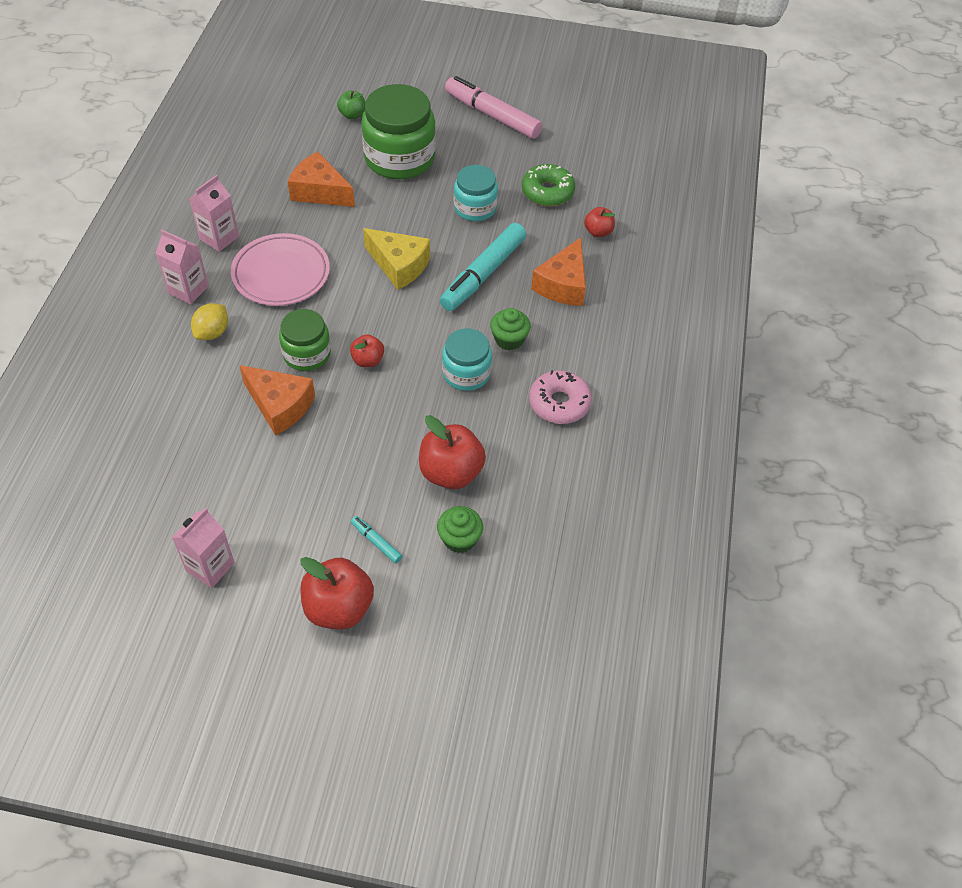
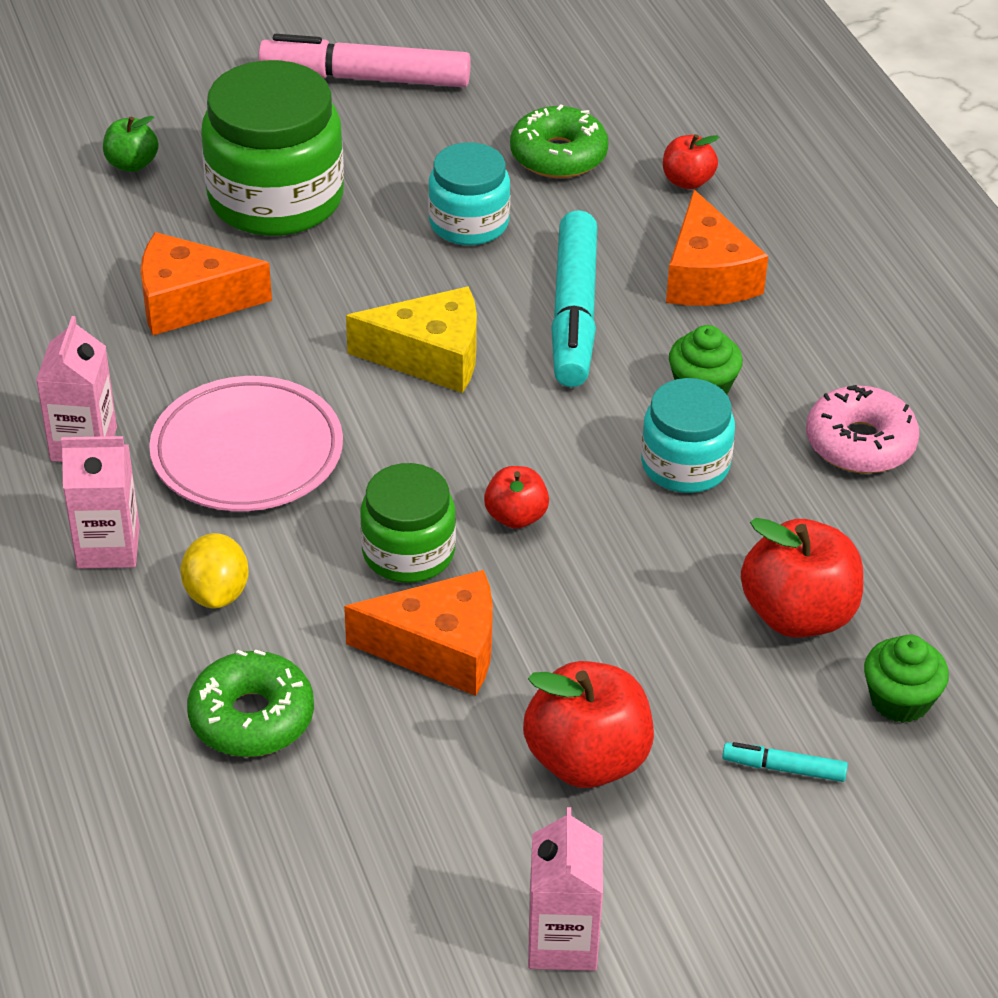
camera: 30 degrees left, 10 degrees down
(177, 396) = (252, 717): none -> green donut
(338, 608) = (819, 891): red apple -> red apple (587, 760)

